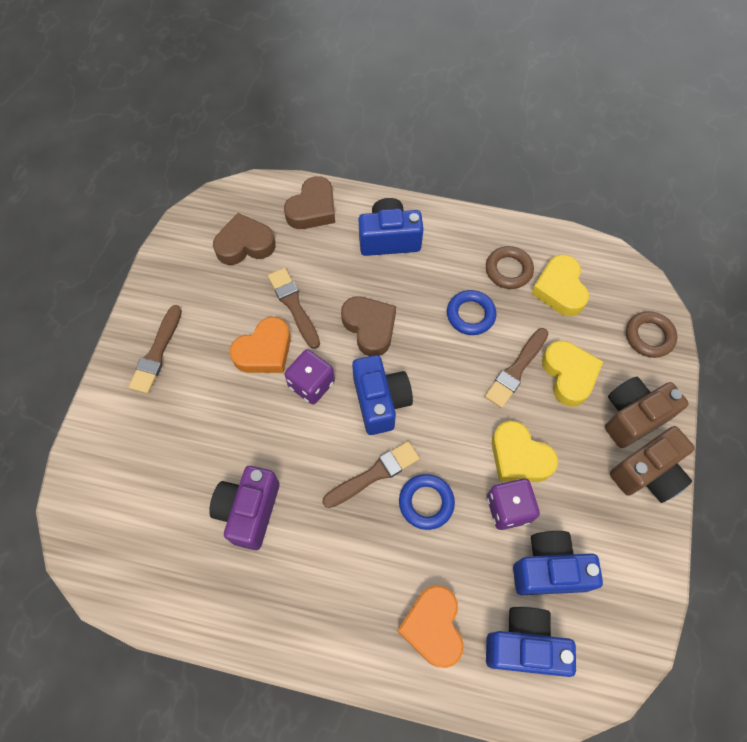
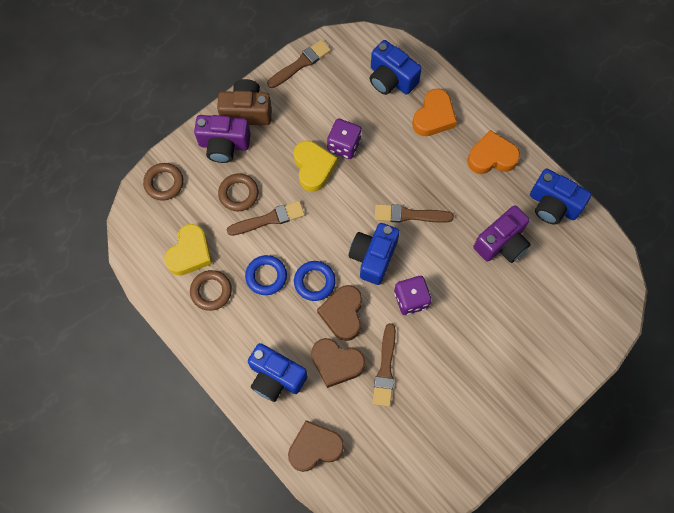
camera: 145 degrees left, 5 degrees up
(157, 353) = (507, 397): brown brush -> brown brush (300, 64)
(245, 244) = (389, 450): brown heart -> brown heart (336, 363)
(264, 351) = (428, 346): orange heart -> orange heart (491, 157)
(426, 502) = (390, 179): blue ring -> blue ring (314, 282)
(549, 569) = (347, 102): blue camera -> blue camera (553, 205)
(569, 375) = (238, 194): yellow heart -> brown ring
(632, 416) = (224, 145): brown camera -> purple camera

